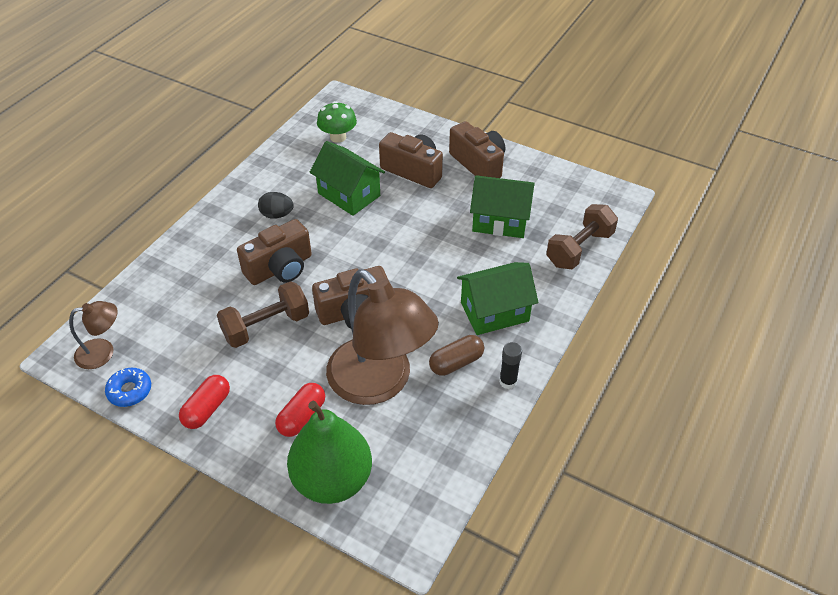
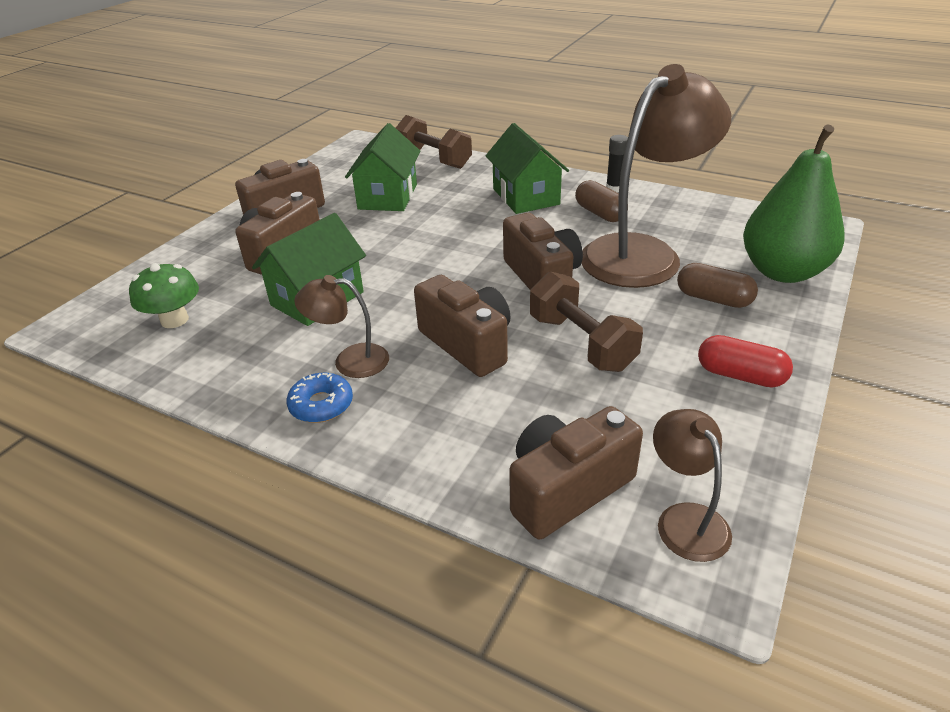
camera: 90 degrees left, 10 degrees down
(130, 391) = (748, 463): blue donut -> blue donut (321, 405)
(141, 305) = (567, 489): none -> brown camera
(277, 215) = (350, 361): black egg -> brown lamp
(302, 417) = (713, 299): red capsule -> brown capsule

